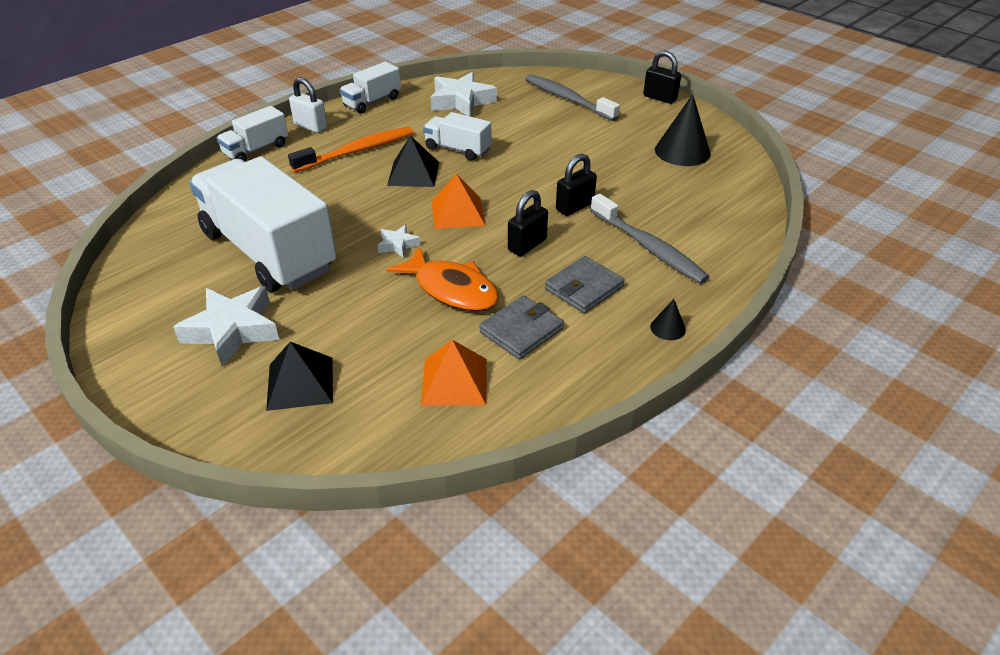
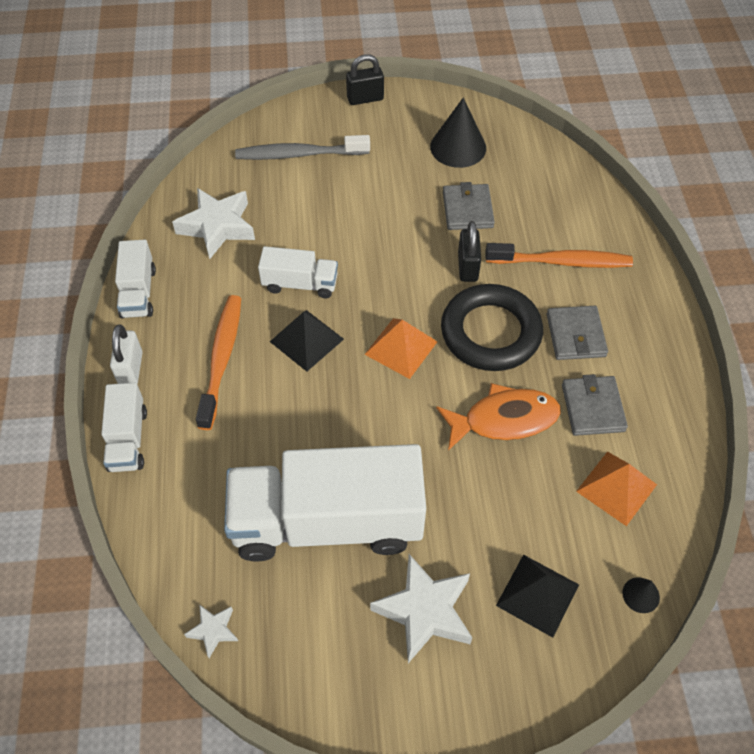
camera: 50 degrees left, 15 degrees up
(310, 126) = (131, 369): white padlock -> white padlock turned 75 degrees counterclockwise
(398, 245) = (408, 419): white star -> white star (213, 631)
(457, 149) = (300, 284): white truck -> white truck turned 150 degrees counterclockwise
(527, 245) = (490, 332): black padlock -> black ring
(629, 182) = (467, 210): none -> grey wallet
(648, 247) = (561, 262): grey toothbrush -> orange toothbrush
(668, 328) = (660, 320): black cone -> black cone (641, 595)

